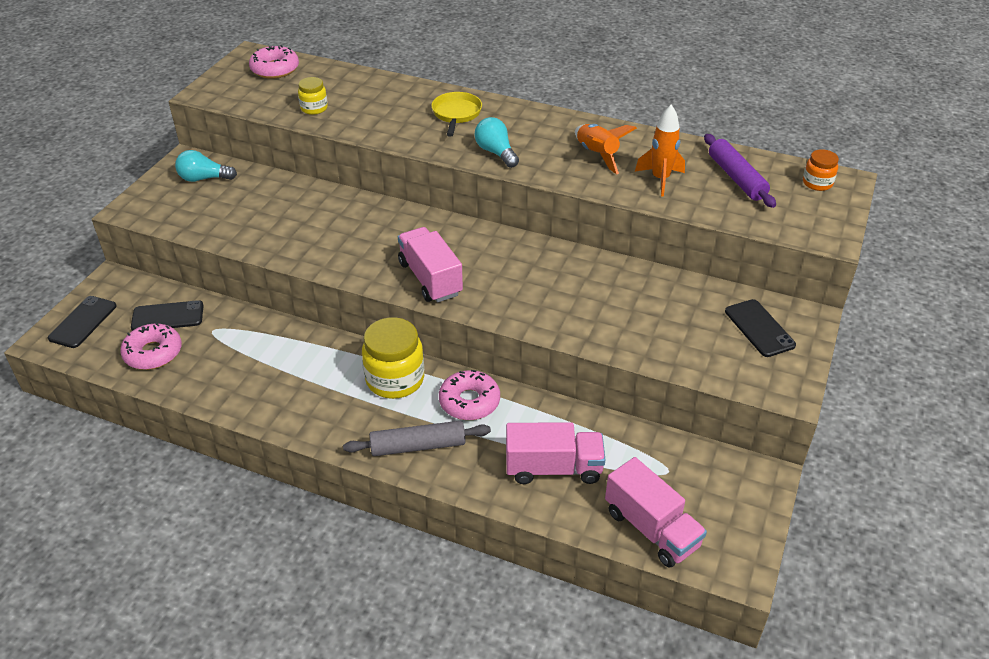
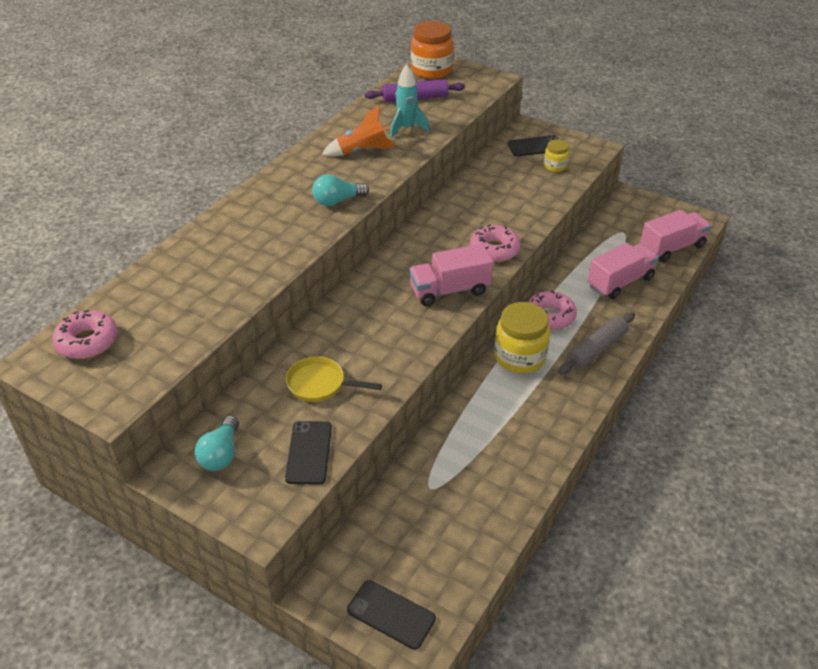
camera: 80 degrees left, 0 degrees up
(153, 353) = (457, 539): pink donut -> pink donut (494, 250)
(167, 316) = (399, 529): black phone -> black phone (309, 452)
(314, 108) = (199, 311): yellow jar -> yellow jar (555, 166)
(418, 446) = (596, 349): grey rolling pin -> grey rolling pin turned 45 degrees clockwise
(456, 114) = (260, 217): yellow pan -> yellow pan (320, 384)
(553, 468) = (620, 282): pink truck -> pink truck turned 45 degrees clockwise
(660, 179) = (406, 129): orange rocket -> turquoise rocket
(817, 183) = (431, 70): orange jar -> orange jar, size x1.87

